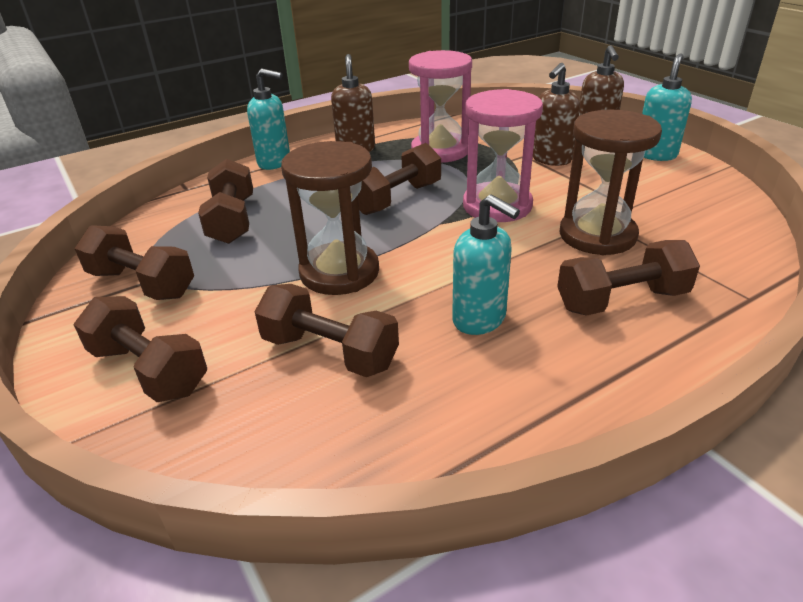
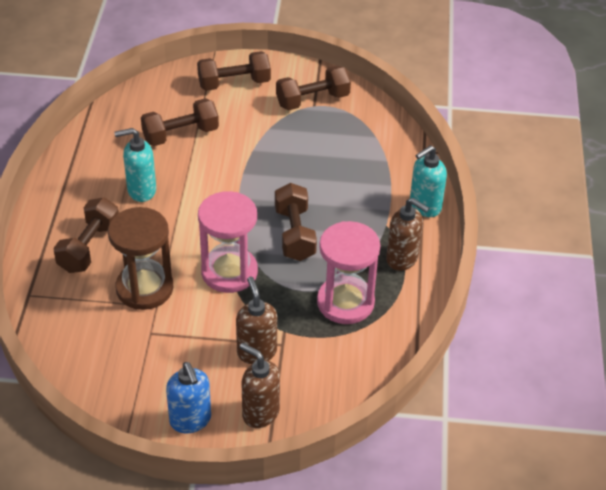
camera: 125 degrees right, 10 degrees up
(232, 220) = (350, 153): brown dumbbell -> none
(339, 272) = (239, 167): brown hourglass -> none
(655, 154) = (190, 420): turquoise soap dispenser -> blue soap dispenser

